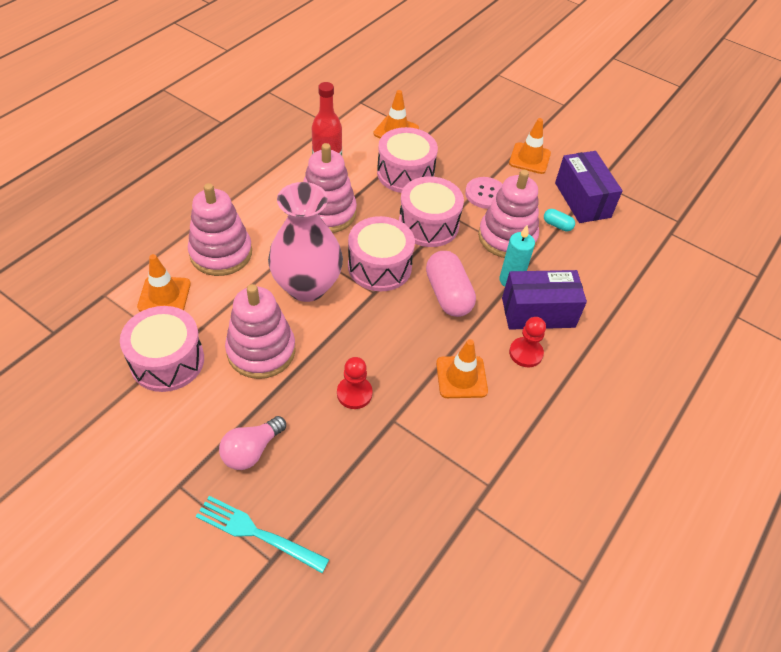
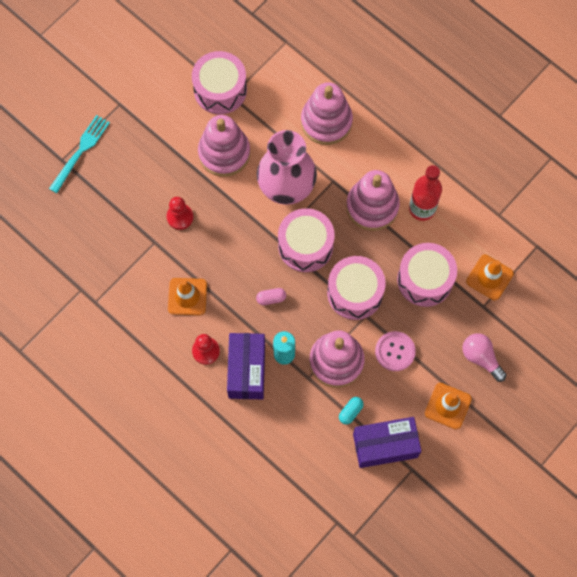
camera: 100 degrees right, 20 degrees up
(164, 295) = (283, 83): orange traffic cone -> none
(251, 450) = (140, 147): pink light bulb -> pink light bulb (481, 358)
(448, 294) = (271, 298): pink capsule -> pink capsule, size x0.47

